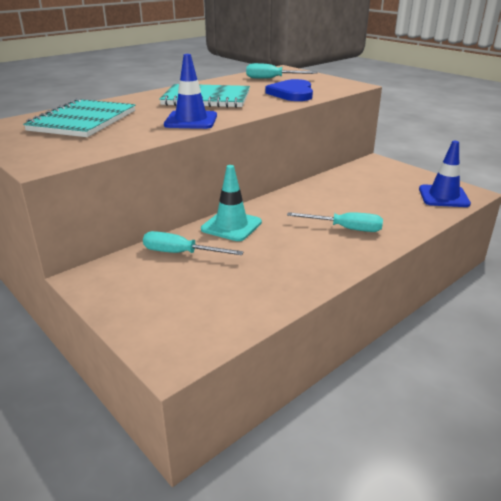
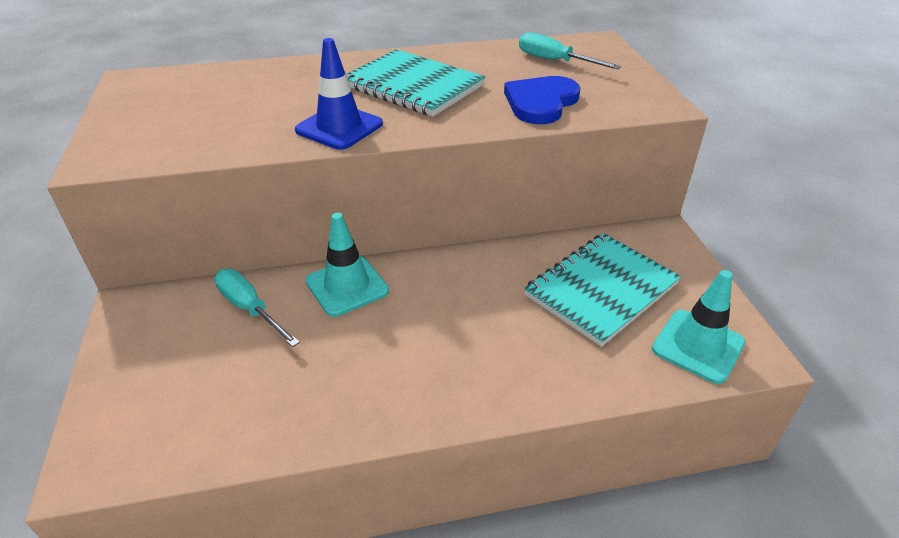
camera: 30 degrees right, 10 degrees up
(83, 121) = (227, 94): turquoise notebook -> turquoise notebook (601, 289)
(345, 229) = (481, 350): turquoise screwdriver -> none
(443, 196) = (698, 346): blue traffic cone -> turquoise traffic cone

